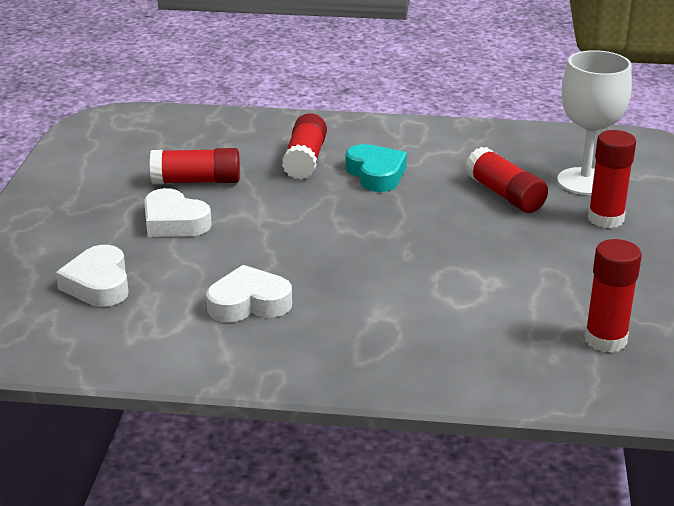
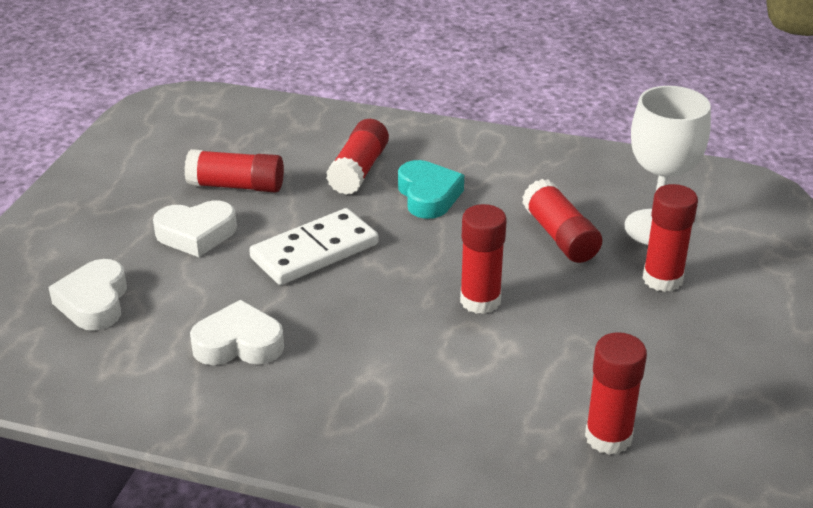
camera: 10 degrees right, 5 degrees up
(174, 222) = (196, 234): white heart -> white heart turned 60 degrees counterclockwise
(290, 226) = (315, 251): none -> white domino
(454, 249) = (480, 301): none -> red glue stick

